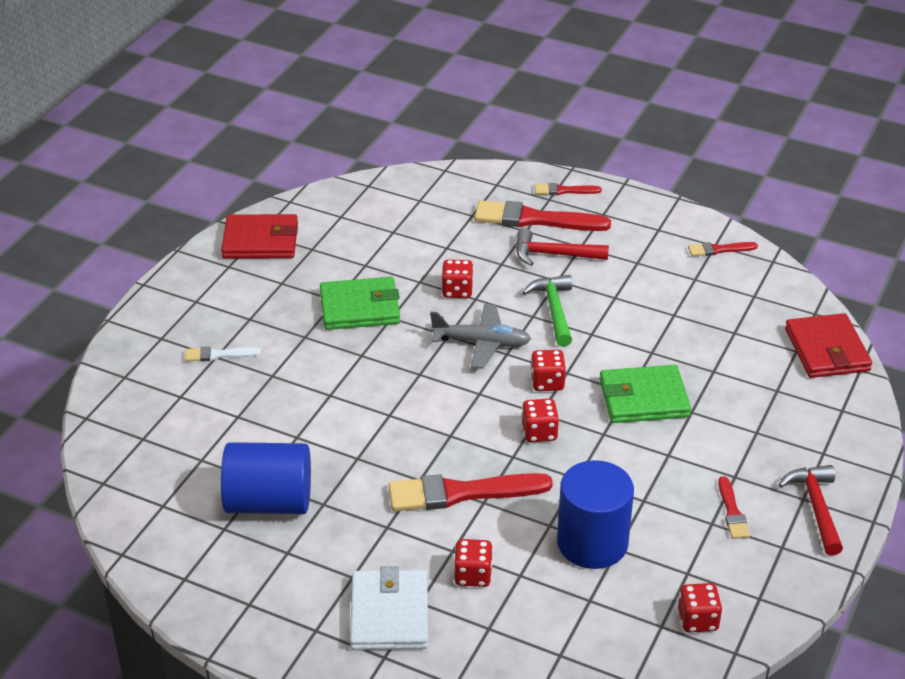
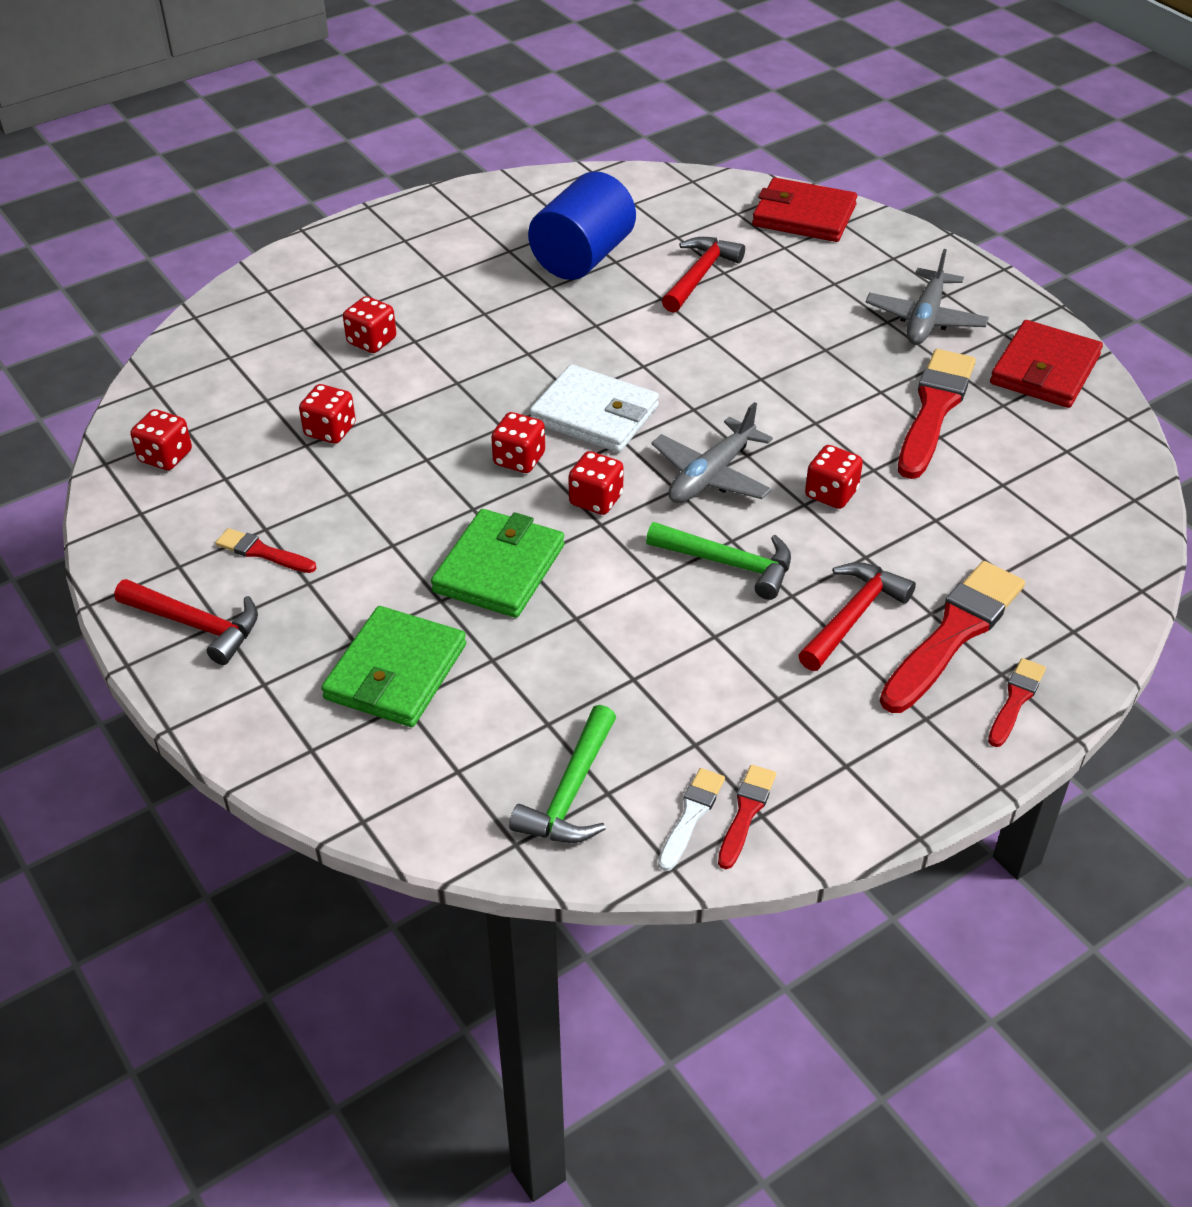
camera: 120 degrees right, 5 degrees up
(218, 355) = (835, 285): white brush -> white brush (691, 815)
(235, 302) = (925, 319): none -> grey plane
(252, 427) = (700, 275): none -> red hammer
(359, 307) = (851, 404): green wallet -> green wallet (396, 672)
(389, 614) = (379, 281): white wallet -> white wallet (594, 414)
(461, 493) = (482, 372): red brush -> red brush (934, 409)
(592, 543) = (330, 430): blue cylinder -> red dice
(767, 307) = (570, 792): none -> green hammer
(827, 350) = (430, 807): red wallet -> red wallet (804, 216)

